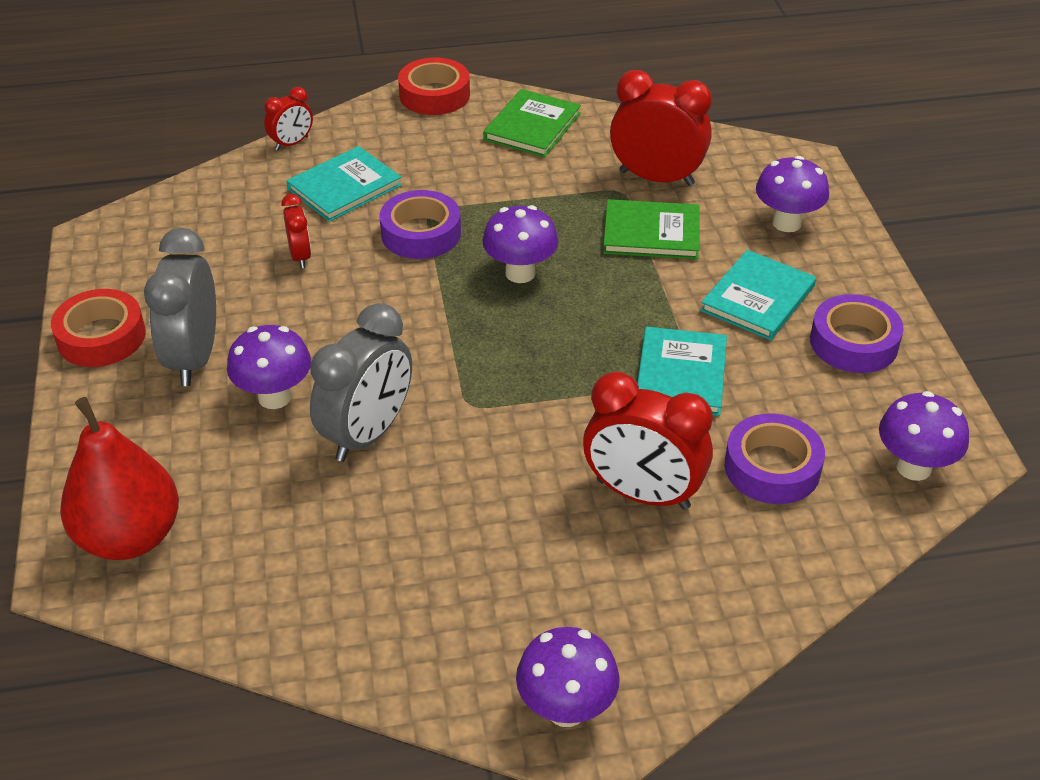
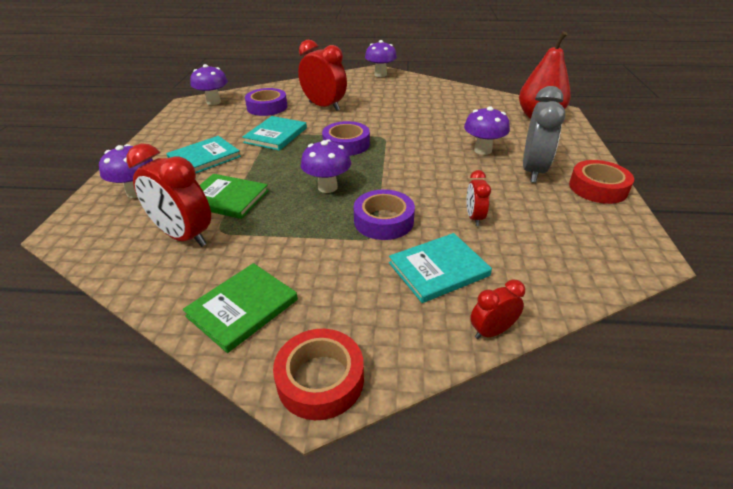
camera: 165 degrees left, 5 degrees down
(367, 434) = (435, 133): grey clock -> none
(854, 342) = (182, 136): purple tape -> purple tape (346, 144)

